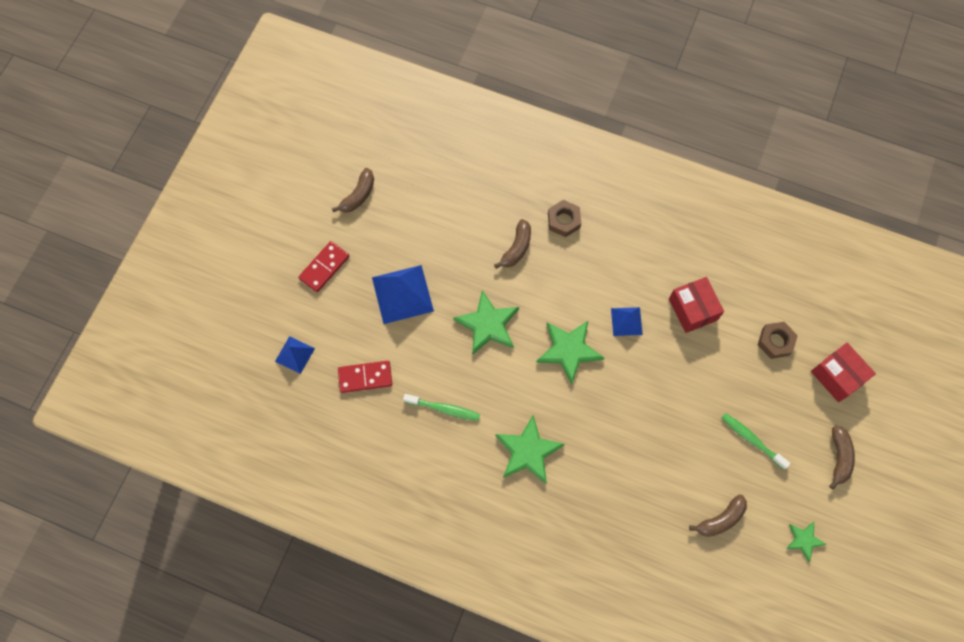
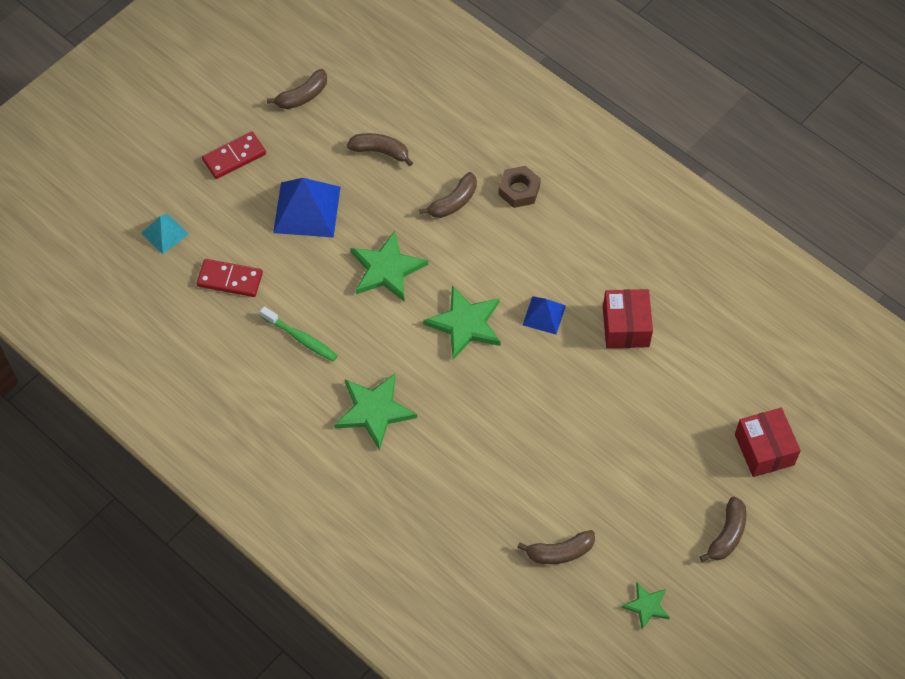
camera: 20 degrees right, 10 degrees down
(295, 354) = (165, 233): blue pyramid -> turquoise pyramid
(441, 223) = (380, 152): none -> brown banana
(751, 439) = (633, 482): green toothbrush -> none
(775, 342) = (707, 390): brown nut -> none

